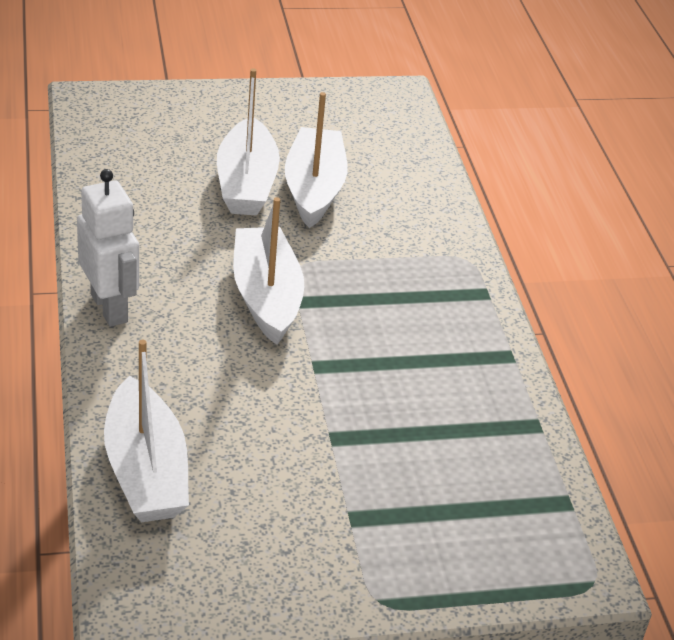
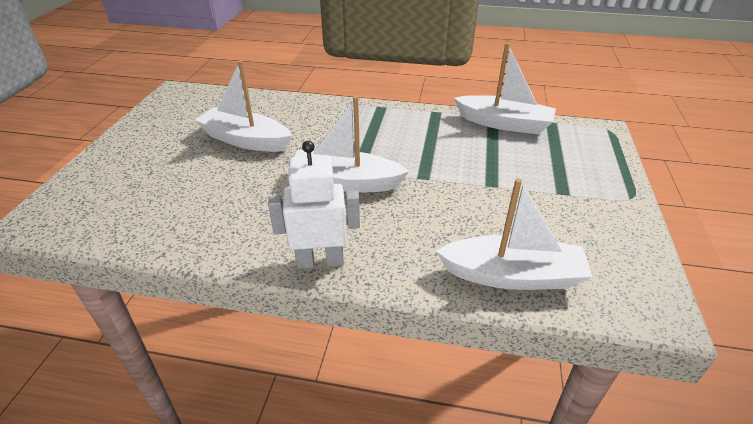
camera: 65 degrees left, 0 degrees up
(246, 183) = (217, 165): white boat -> white boat (504, 123)

